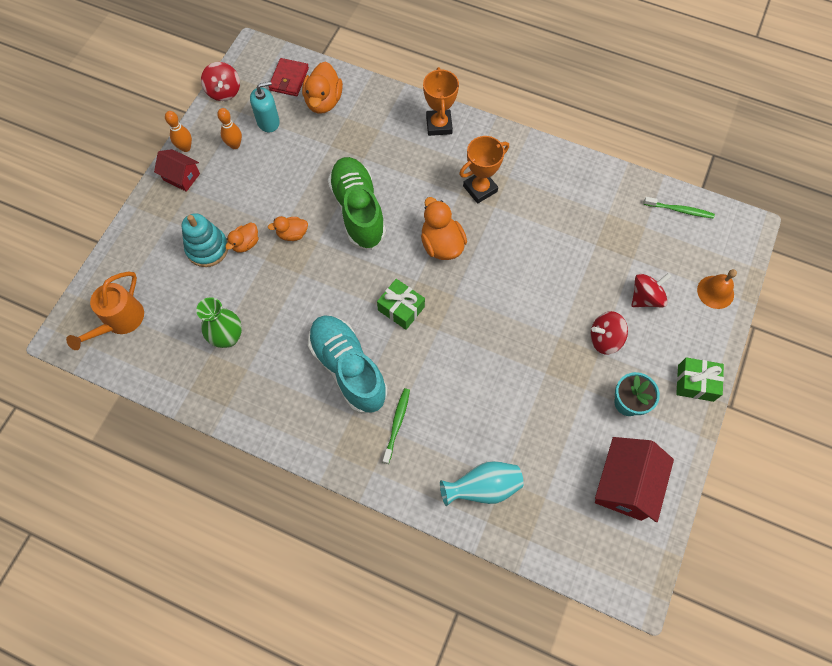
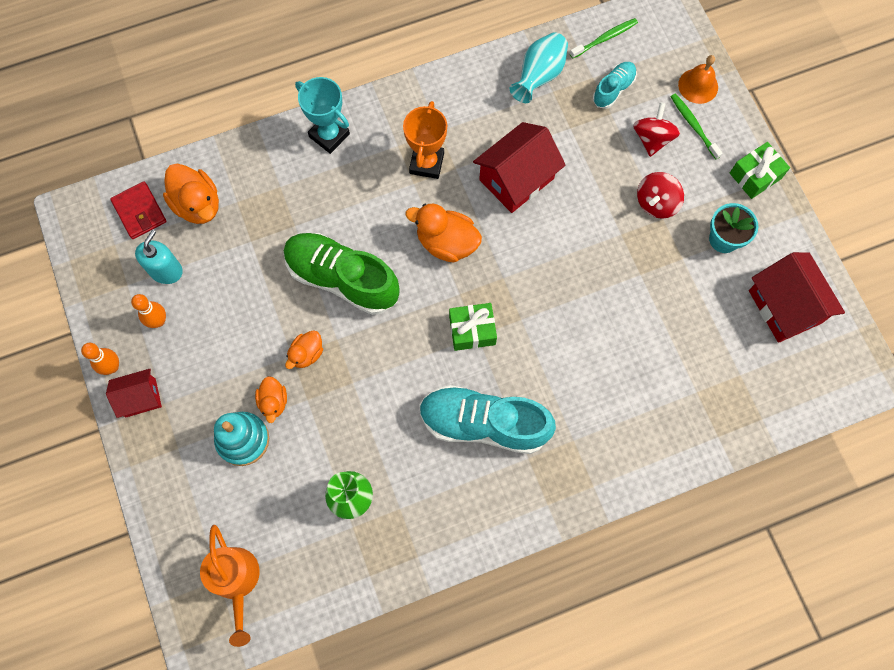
camera: 45 degrees left, 5 degrees up
(224, 91) = (87, 279): red spinning top -> none
(397, 424) = (572, 430): green toothbrush -> green toothbrush (693, 126)
(439, 125) = (329, 135): orange trophy -> turquoise trophy
(482, 487) = (688, 413): turquoise vase -> turquoise vase (539, 76)
(526, 245) = (516, 179): none -> red house
(651, 245) = (613, 89): none -> turquoise shoe

